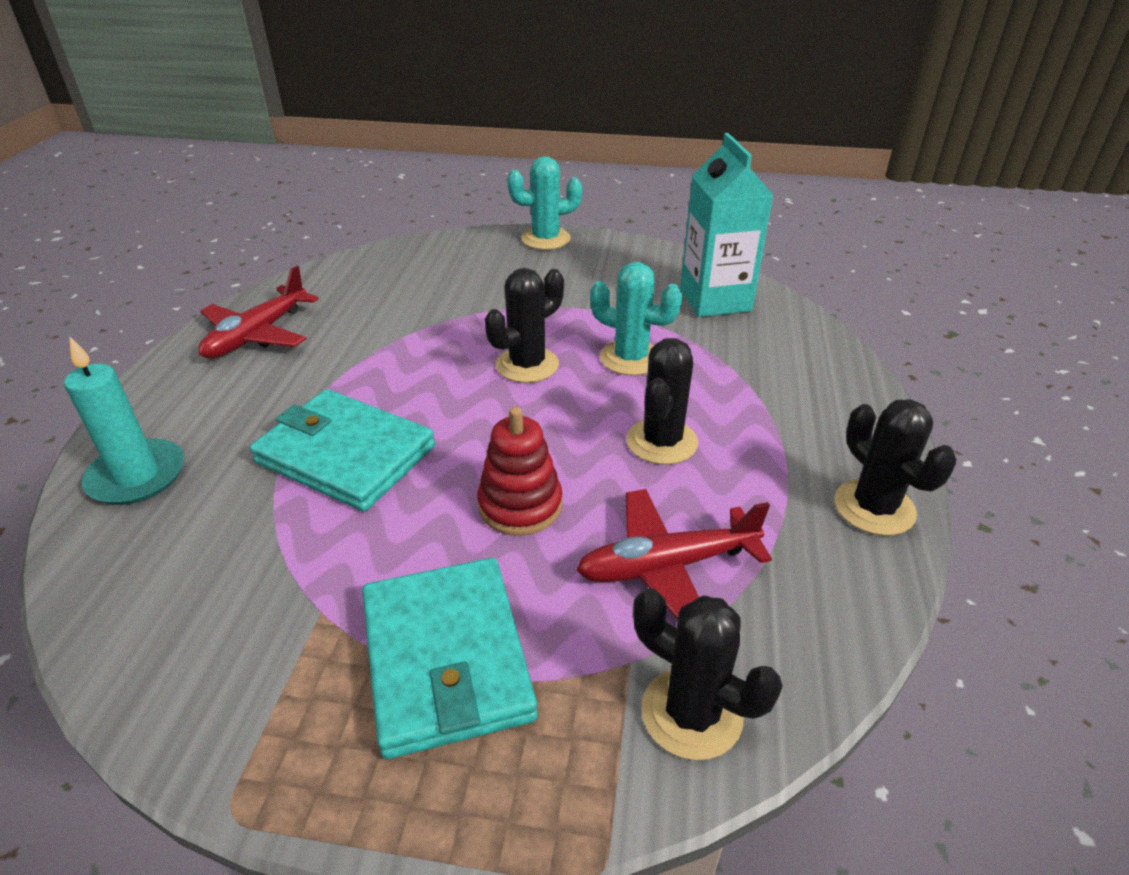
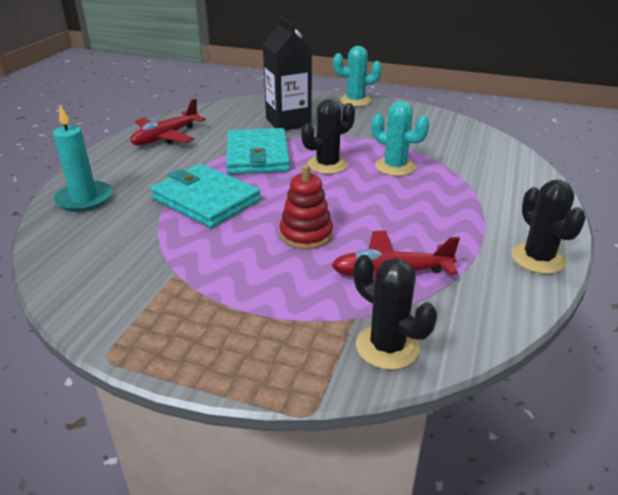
camera: 10 degrees right, 5 degrees down
(446, 659) = (243, 303): turquoise wallet -> turquoise wallet (257, 156)
(450, 288) = (288, 122): none -> black carton
(662, 442) = (404, 211): black cactus -> none
(715, 300) = (460, 141): turquoise carton -> none

